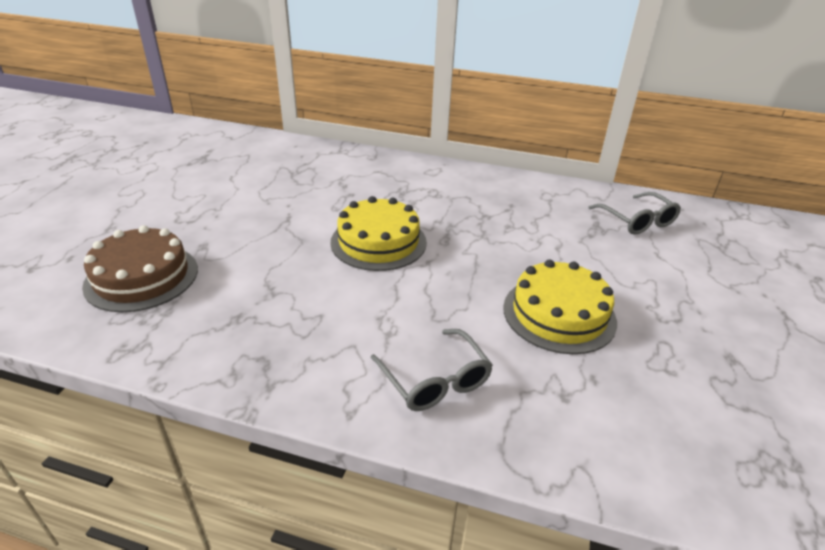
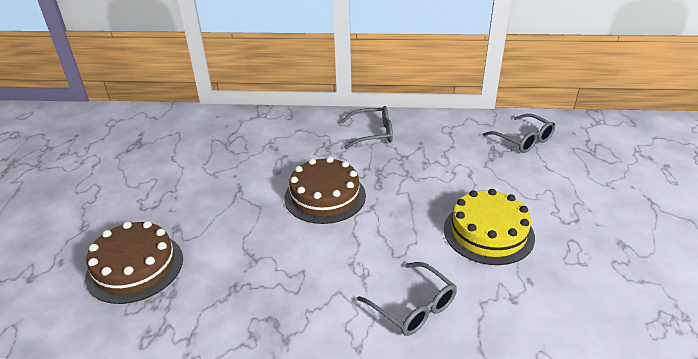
camera: 10 degrees left, 0 degrees up
(378, 242) = (325, 196): yellow cake -> brown cake
(459, 187) = (373, 133): none -> grey glasses

